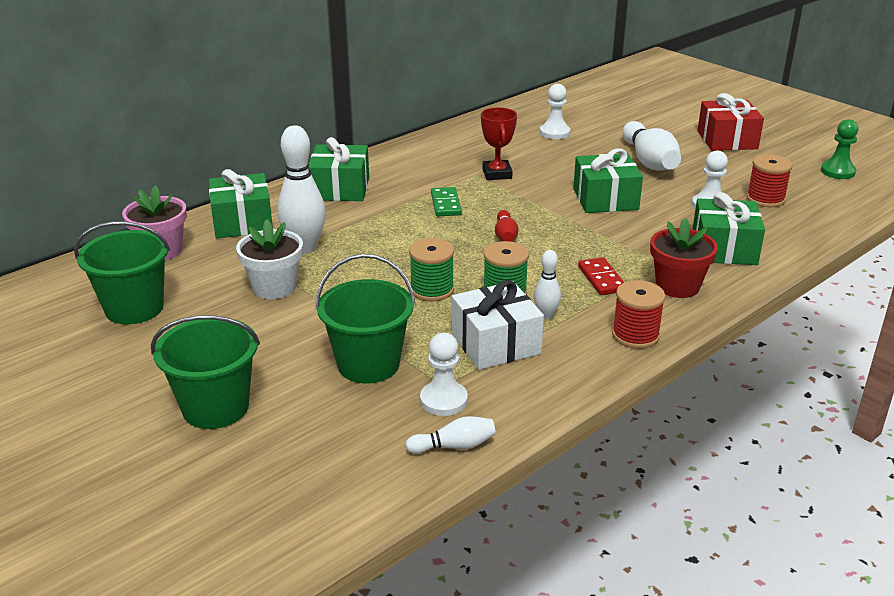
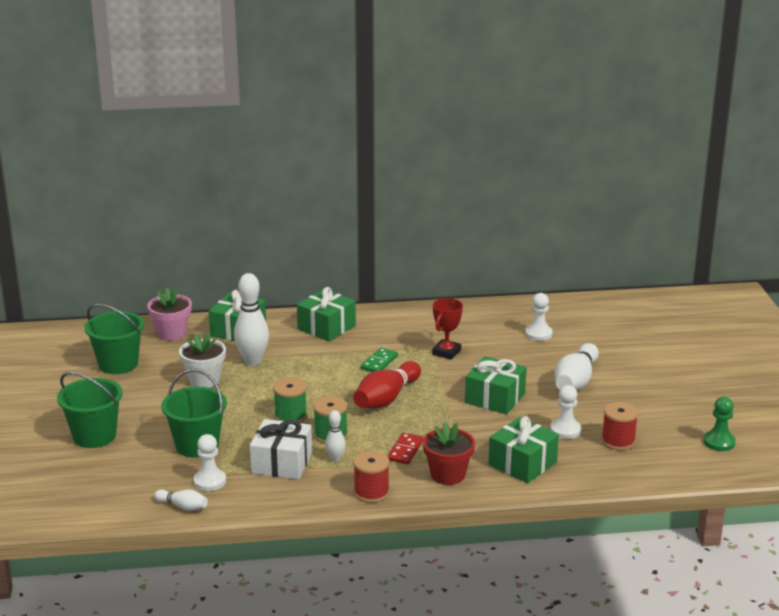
camera: 35 degrees right, 5 degrees down
(505, 235) = (386, 398): red bowling pin -> red bowling pin, size x1.94
(727, 140) = (670, 385): red gift -> none

